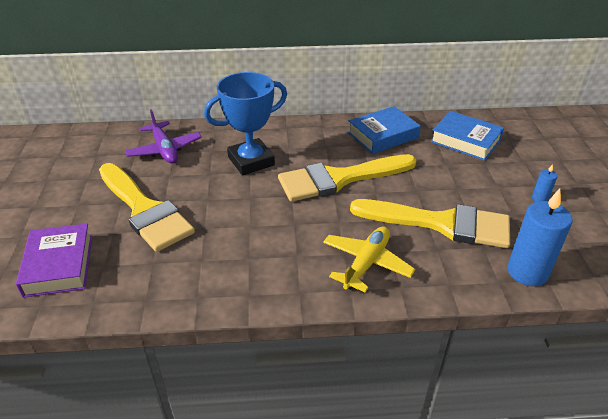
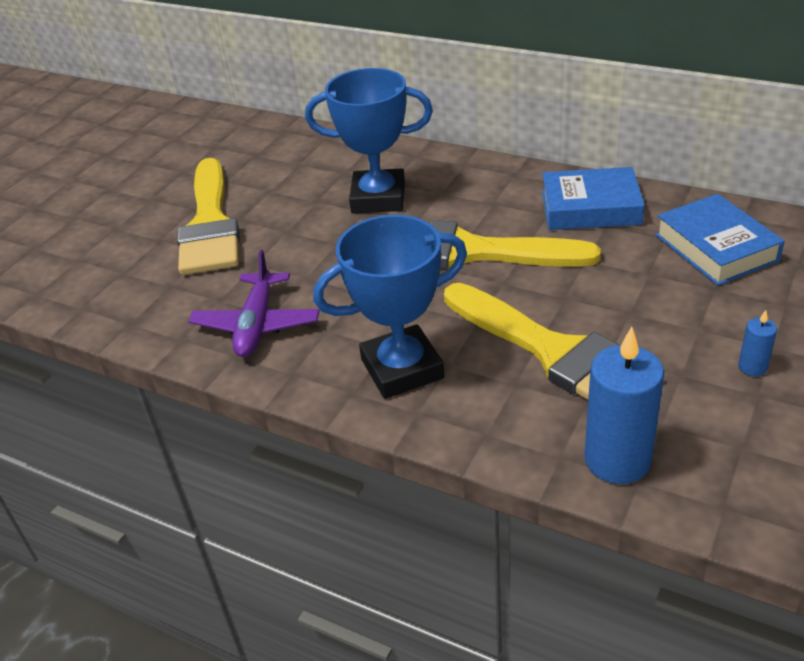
camera: 35 degrees right, 0 degrees up
(59, 265) = (83, 259): purple book -> none
(164, 150) = (291, 158): purple plane -> purple plane (257, 325)
(366, 263) = (402, 369): yellow plane -> blue trophy

